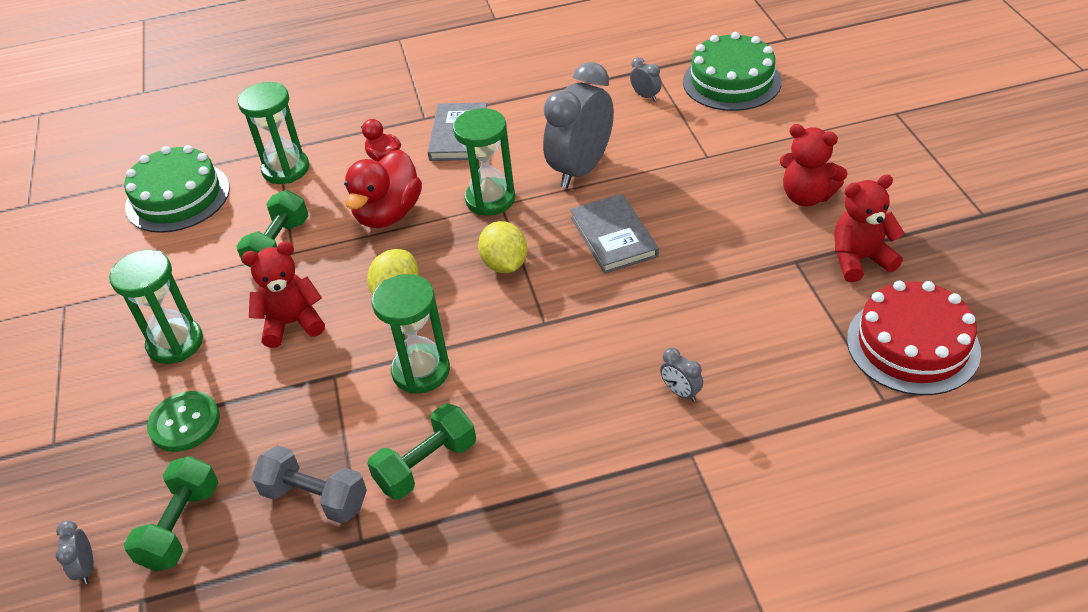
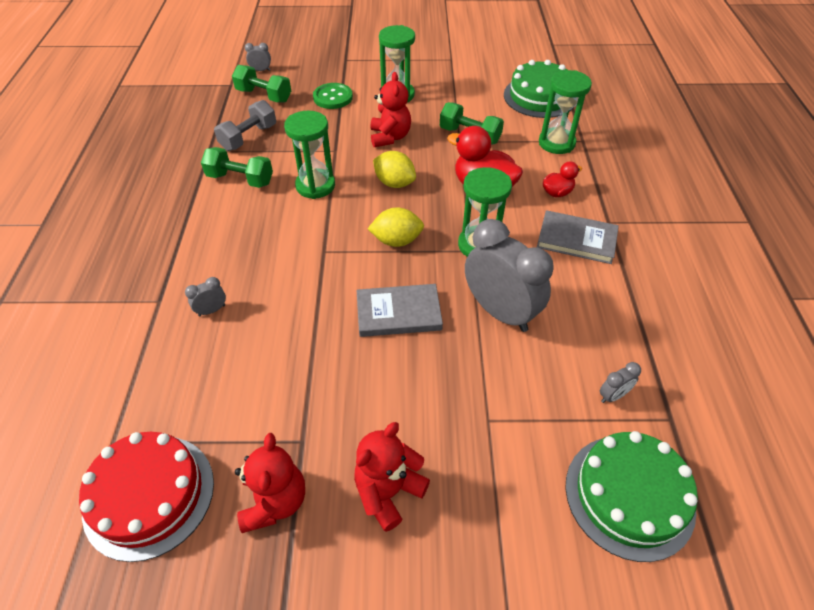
camera: 100 degrees right, 5 degrees up
(426, 465) = (240, 179): green dumbbell -> green dumbbell turned 45 degrees counterclockwise

